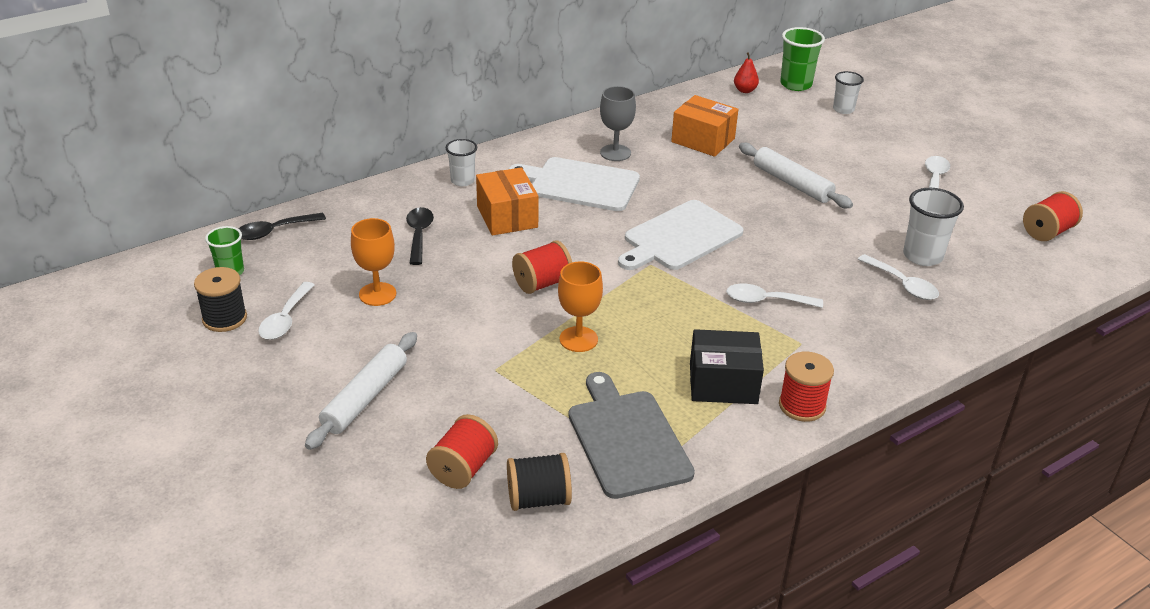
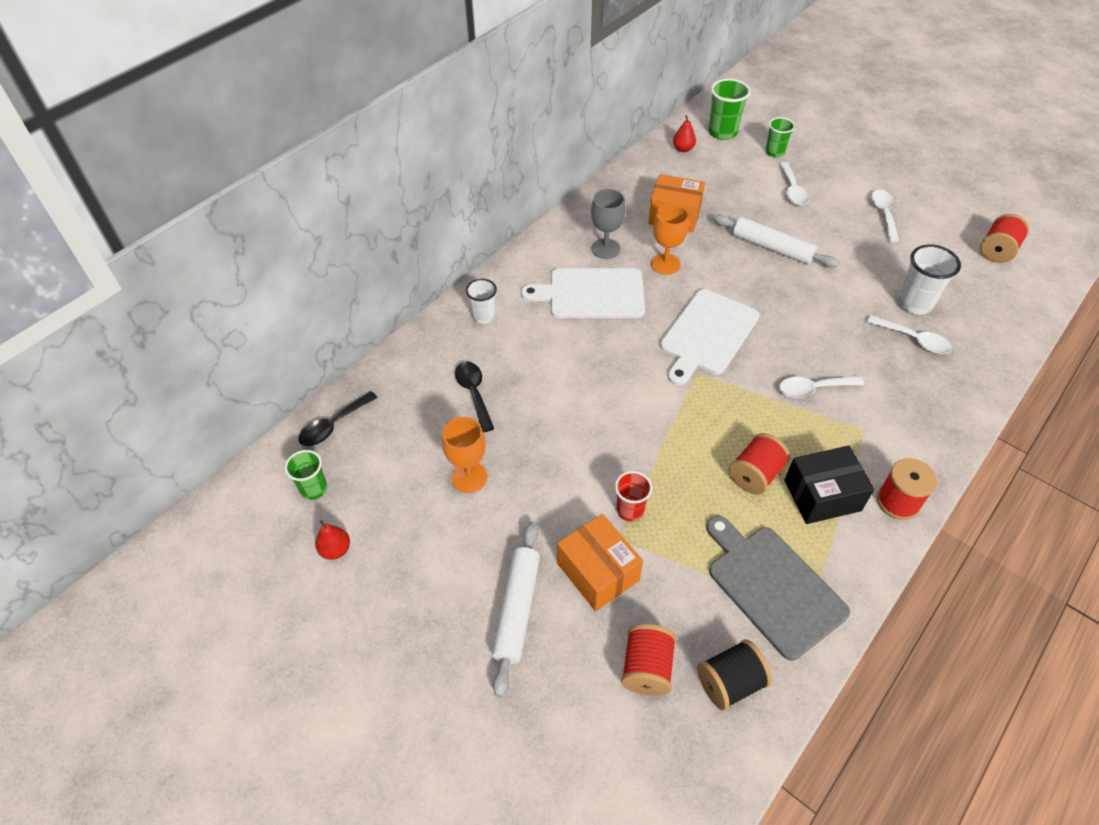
camera: 15 degrees left, 15 degrees up
(224, 318) = (335, 550): black spool -> red pear
(285, 319) = (396, 533): white spoon -> white spoon (792, 190)
(507, 217) = (544, 350): orange box -> orange box (598, 572)
(518, 351) = (630, 510): none -> red cup
(542, 283) = (613, 422): red spool -> red spool (755, 475)
(578, 339) = (676, 480): orange goblet -> orange goblet (665, 264)
(843, 109) = (774, 152): white cup -> green cup

